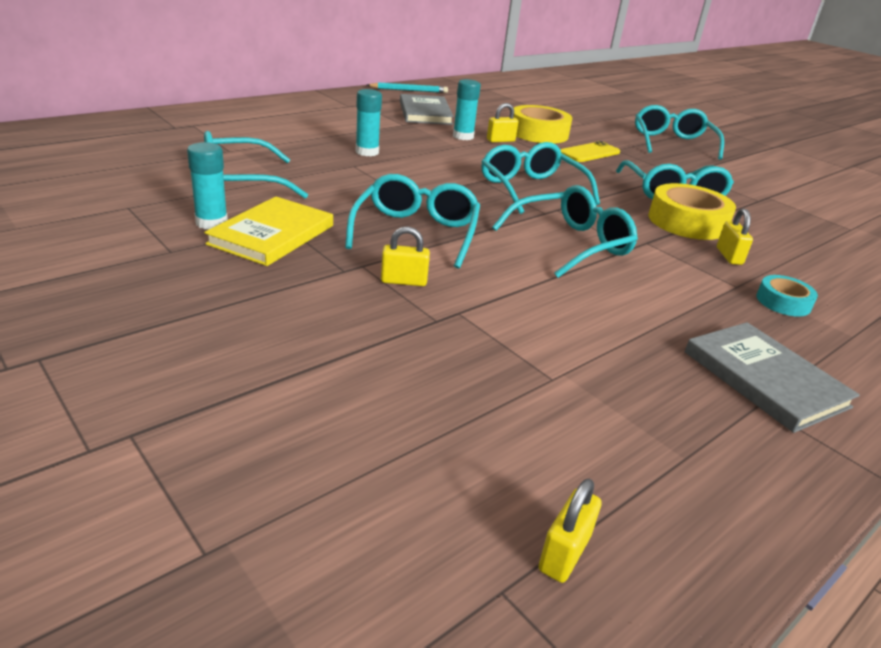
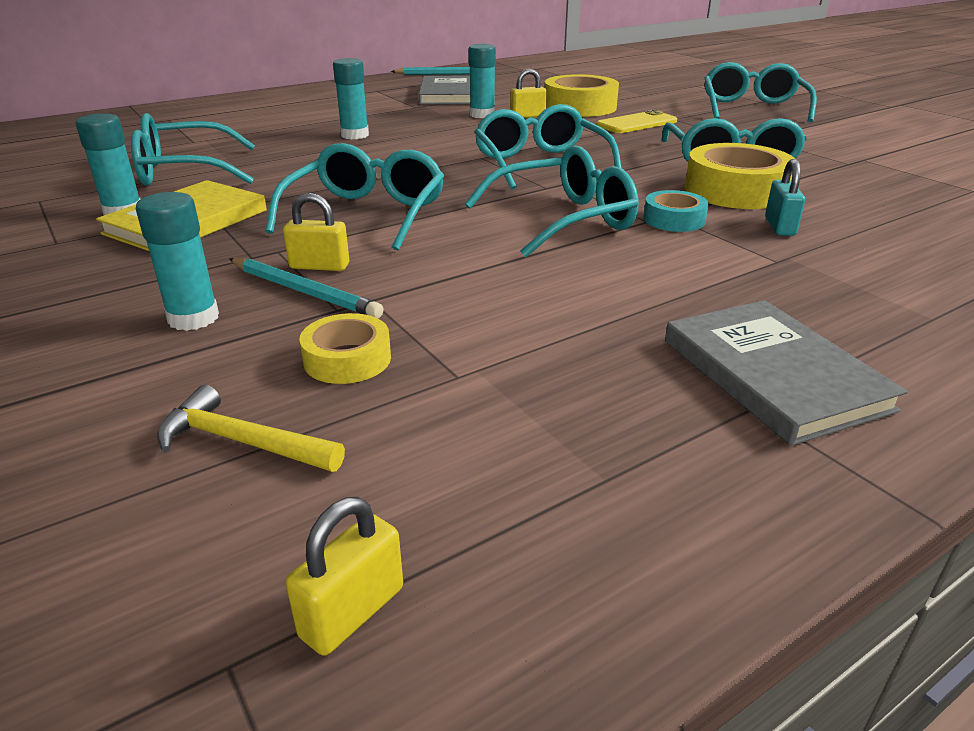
camera: 10 degrees right, 0 degrees up
(329, 326) = (193, 318): none -> turquoise glue stick
(403, 304) = (304, 291): none -> turquoise pencil
(425, 431) = (243, 441): none -> yellow hammer
(466, 364) = (347, 359): none -> yellow tape
(729, 256) = (780, 226): yellow padlock -> turquoise padlock
(783, 302) = (839, 278): turquoise tape -> turquoise tape (674, 219)

